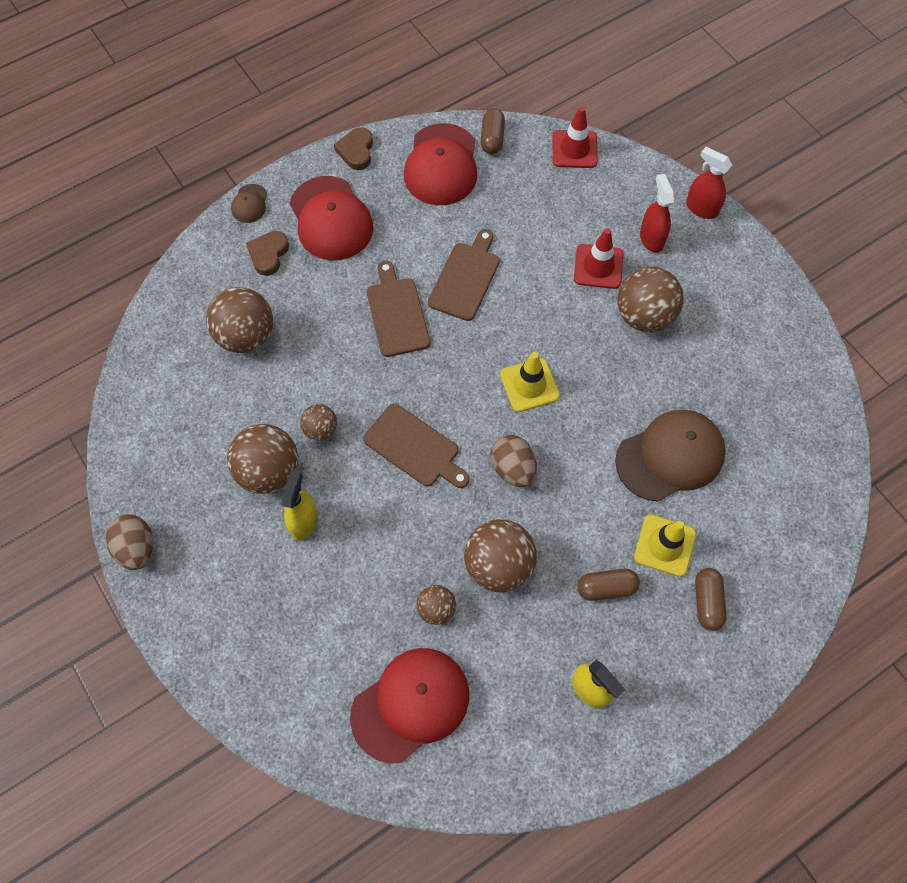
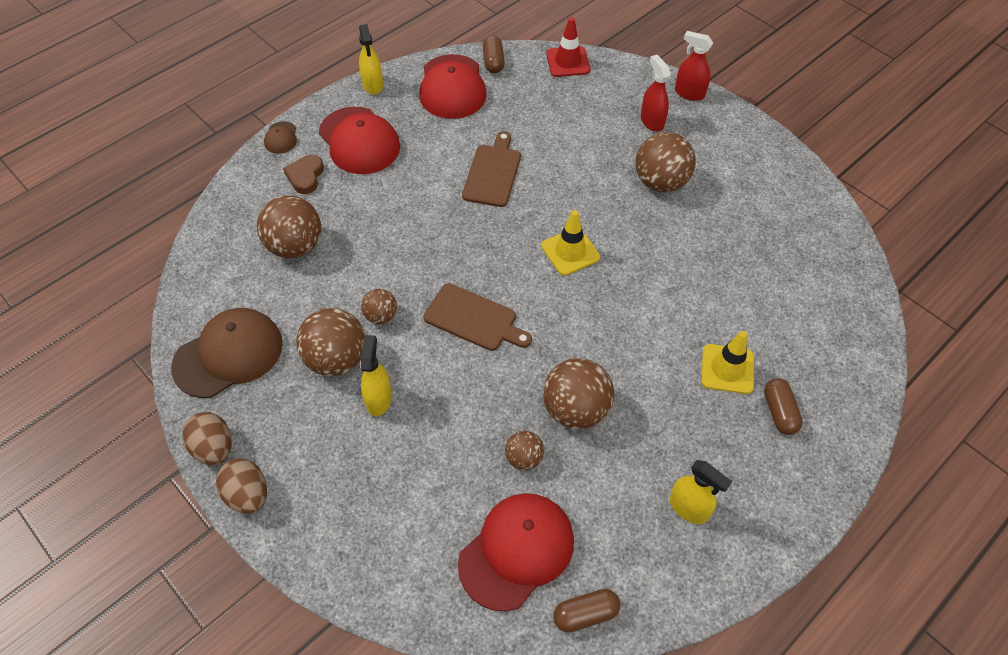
camera: 10 degrees left, 10 degrees down
(356, 151) = (373, 85): brown heart -> yellow spray bottle
(397, 313) = (435, 209): brown cutting board -> none
(513, 468) = (570, 324): brown egg -> brown egg (248, 495)
(598, 266) = (610, 149): red traffic cone -> none
(606, 587) = (682, 414): brown capsule -> brown capsule (585, 614)
(670, 456) = (713, 293): brown cap -> brown cap (228, 355)

